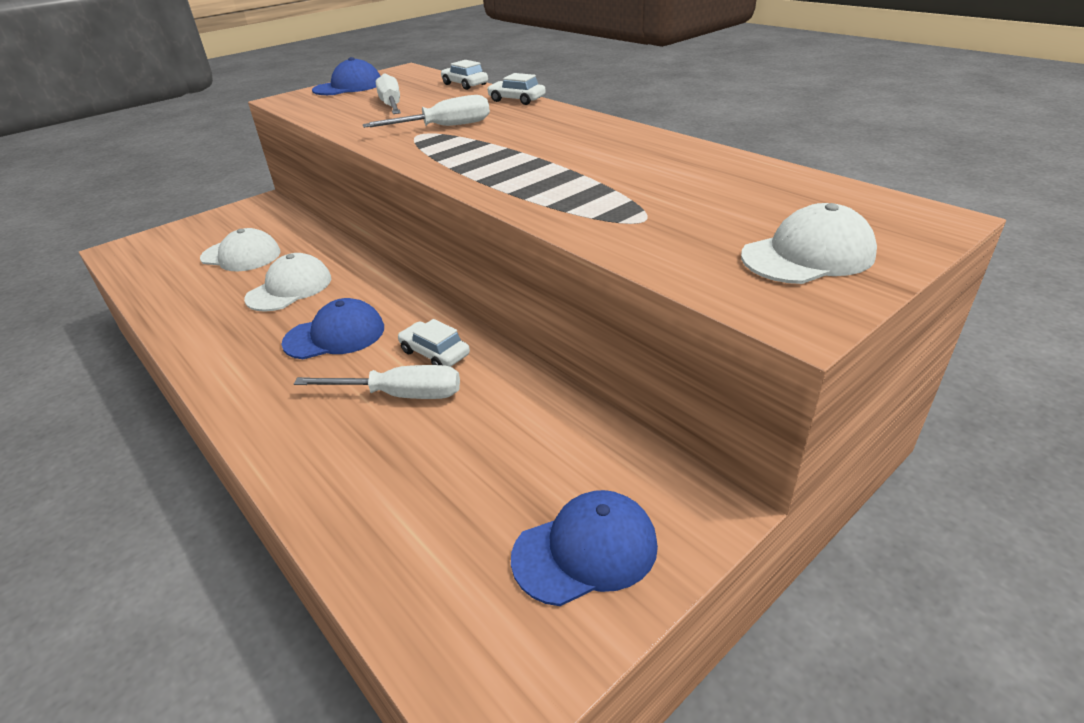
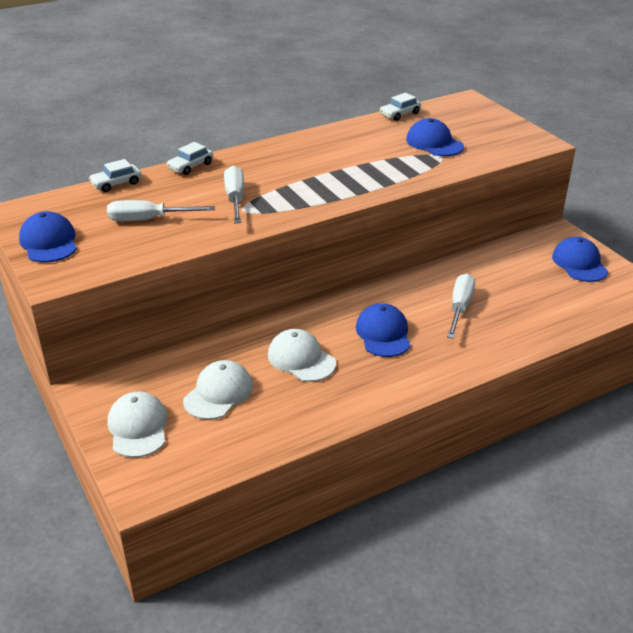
camera: 80 degrees left, 0 degrees up
(435, 353) = (420, 293): white car -> white car (400, 114)
(691, 209) = (434, 143): none -> blue cap
(808, 255) = (492, 130): white cap -> white cap (138, 427)

